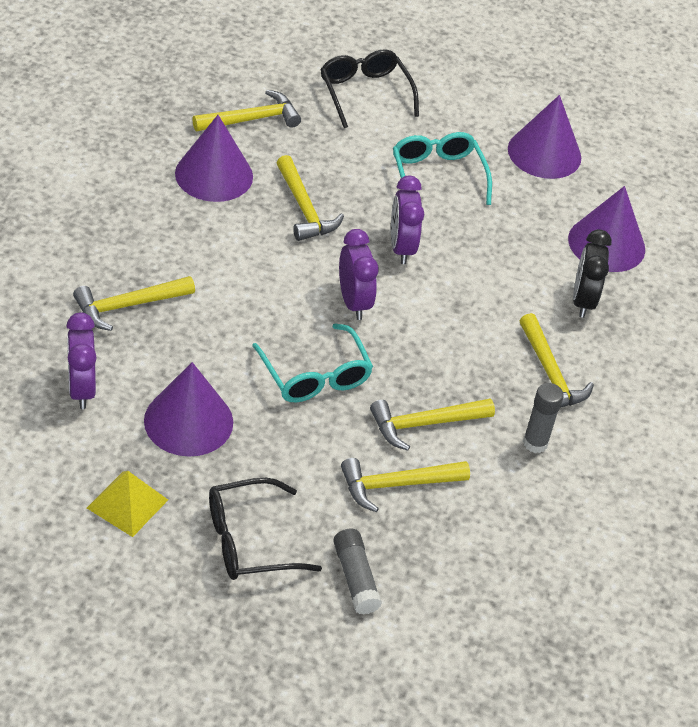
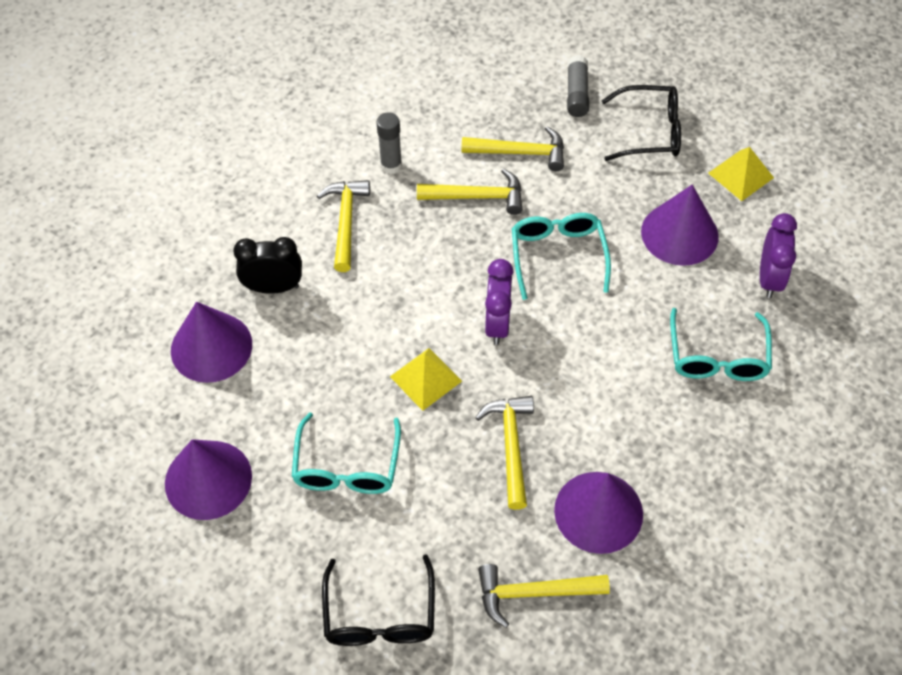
camera: 155 degrees left, 10 degrees up
(128, 306) = (717, 357): yellow hammer -> turquoise glasses
(401, 247) = (425, 378): purple clock -> yellow pyramid
(583, 301) = (274, 287): black clock -> black clock turned 120 degrees counterclockwise

